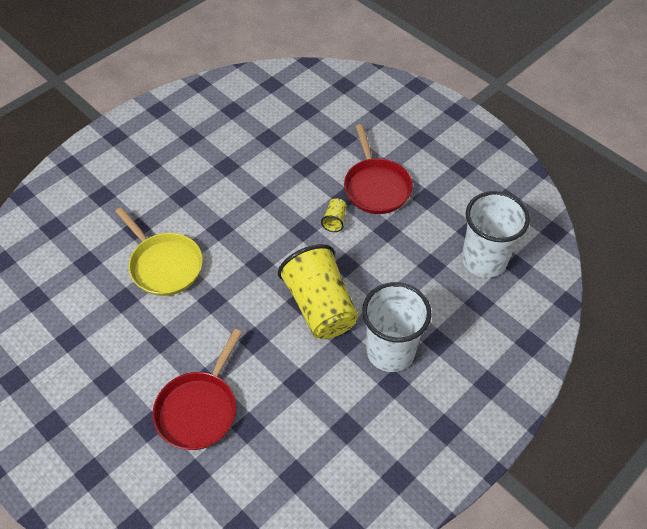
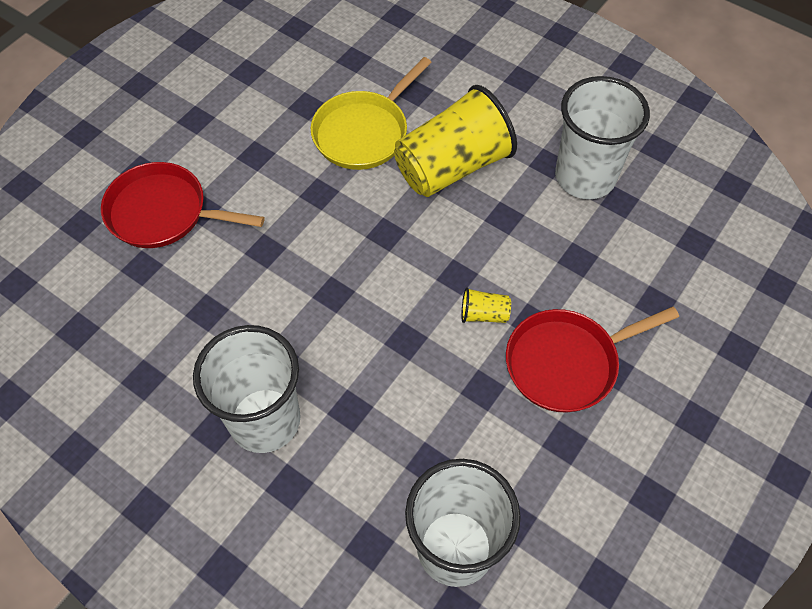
camera: 80 degrees right, 5 degrees up
(244, 150) = (585, 177): none -> white cup
(320, 306) = (328, 318): yellow cup -> yellow cup (452, 167)

